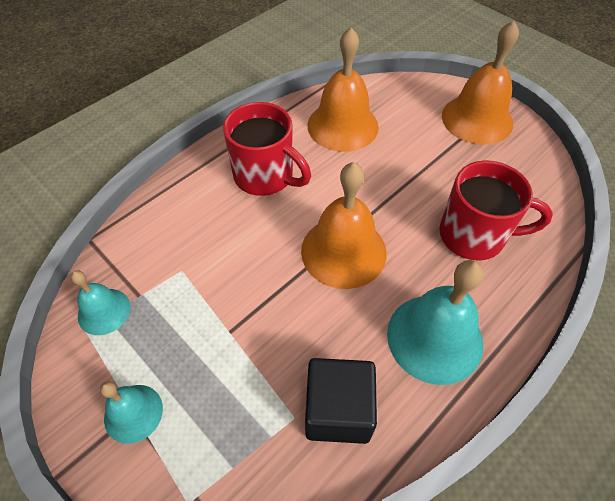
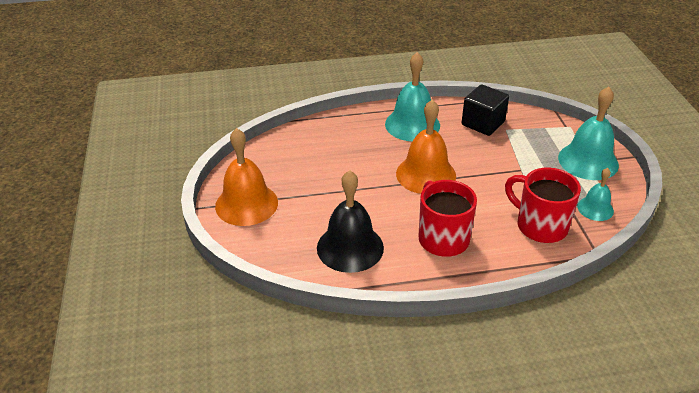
camera: 145 degrees left, 15 degrees down
(133, 413) = (588, 161): turquoise bell -> turquoise bell, size x1.79
(343, 126) = (350, 247): orange bell -> black bell
(474, 235) = (341, 148): red mug -> red mug (540, 226)

